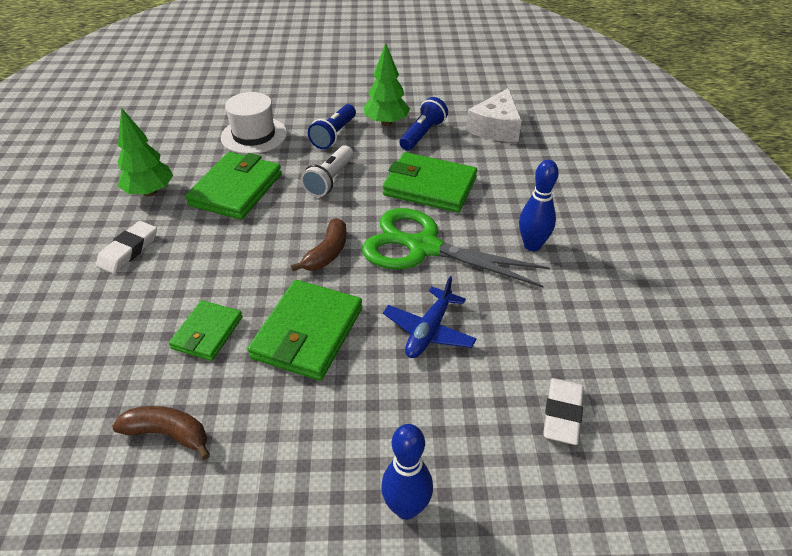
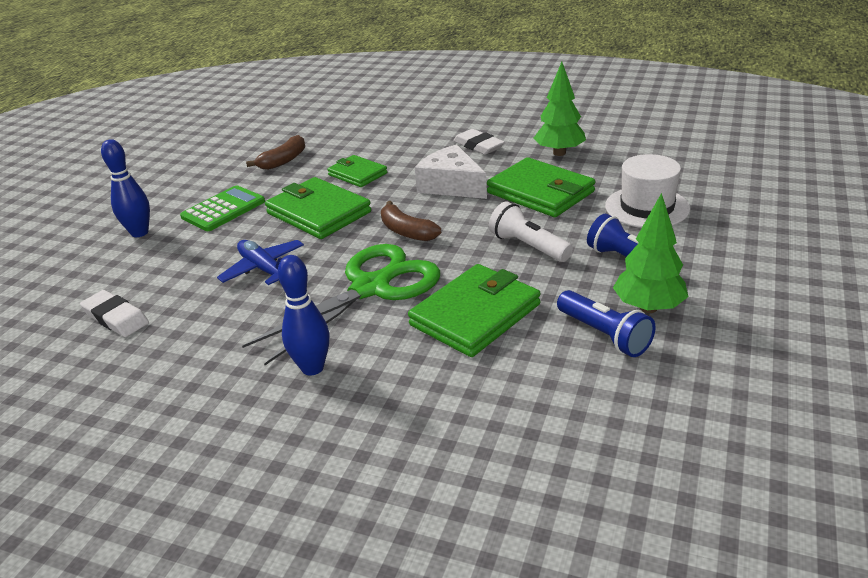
camera: 115 degrees right, 10 degrees down
(321, 436) = (223, 209): none -> green calculator
(495, 128) = (597, 419): white cheese -> white cheese (451, 185)

